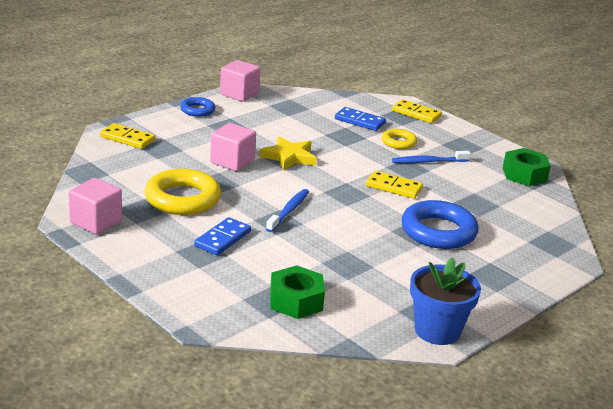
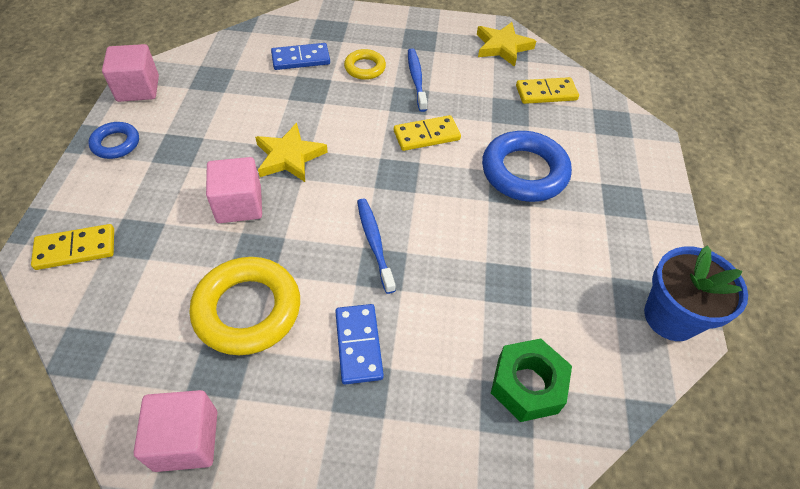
camera: 40 degrees left, 25 degrees up
(416, 113) = (338, 18): yellow domino -> yellow domino (546, 93)
(428, 162) = (416, 79): blue toothbrush -> blue toothbrush turned 135 degrees clockwise
(524, 174) = (502, 47): green nut -> yellow star

